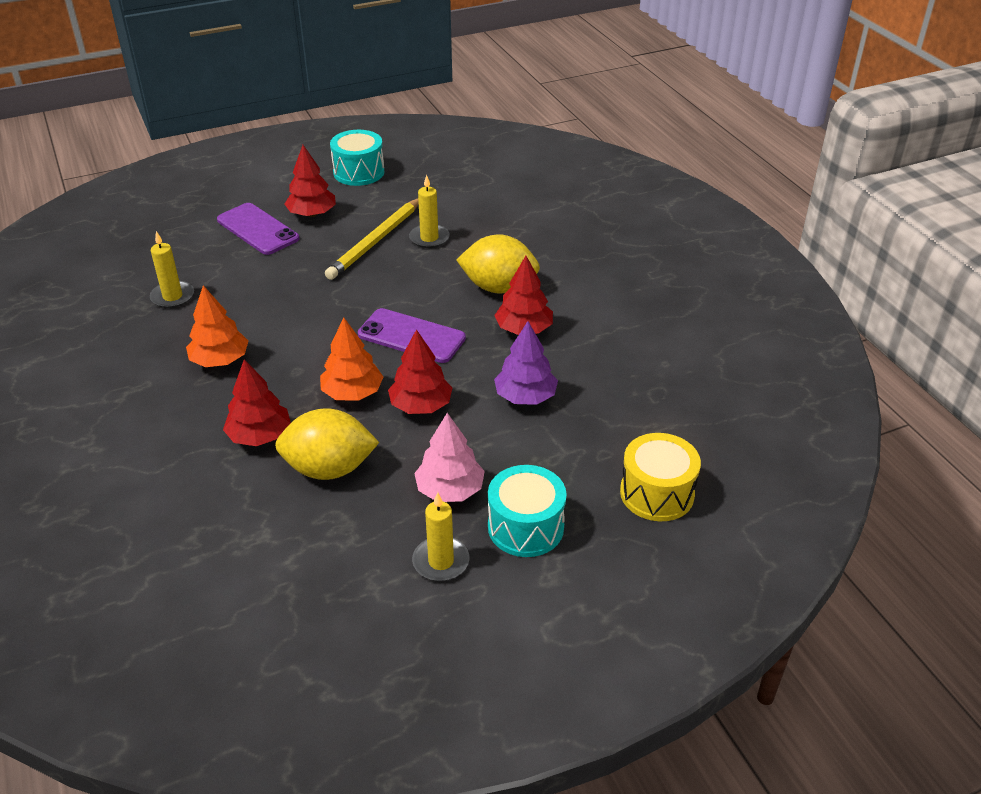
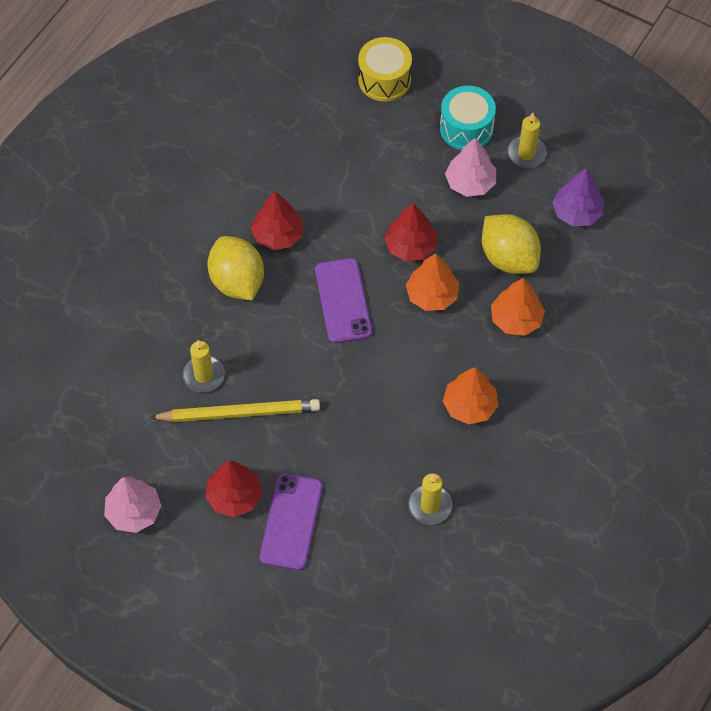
camera: 125 degrees left, 20 degrees up
(259, 436) = (516, 319): red tree -> orange tree
(359, 172) = (134, 512): turquoise drum -> pink tree
(525, 396) = (352, 192): purple tree -> purple tree (577, 212)

